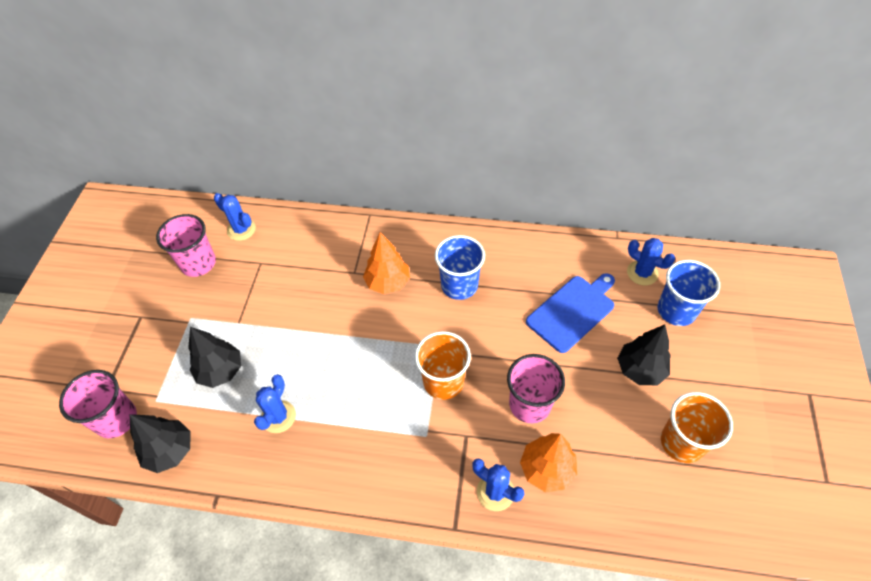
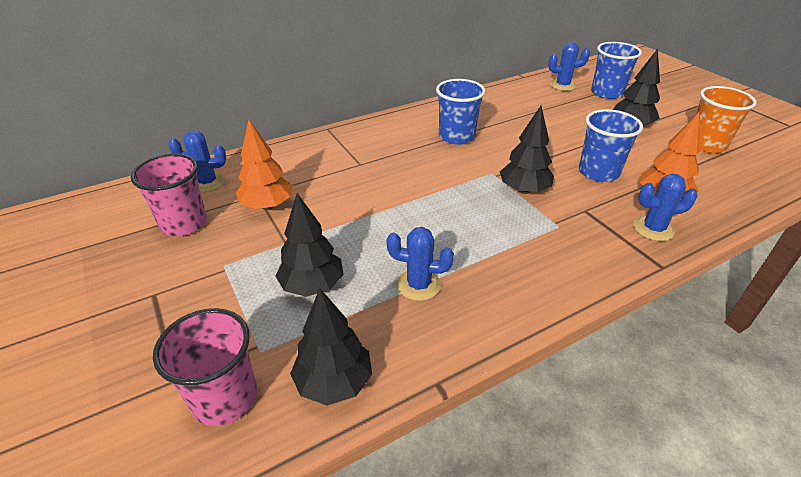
camera: 40 degrees left, 15 degrees down
(278, 417) = (418, 285): blue cactus -> blue cactus turned 60 degrees counterclockwise
(388, 283) = (398, 158): orange tree -> orange tree (267, 206)
(443, 382) = (524, 190): orange cup -> black tree
(529, 404) = (598, 172): pink cup -> blue cup
(572, 311) = (551, 117): blue cutting board -> none

